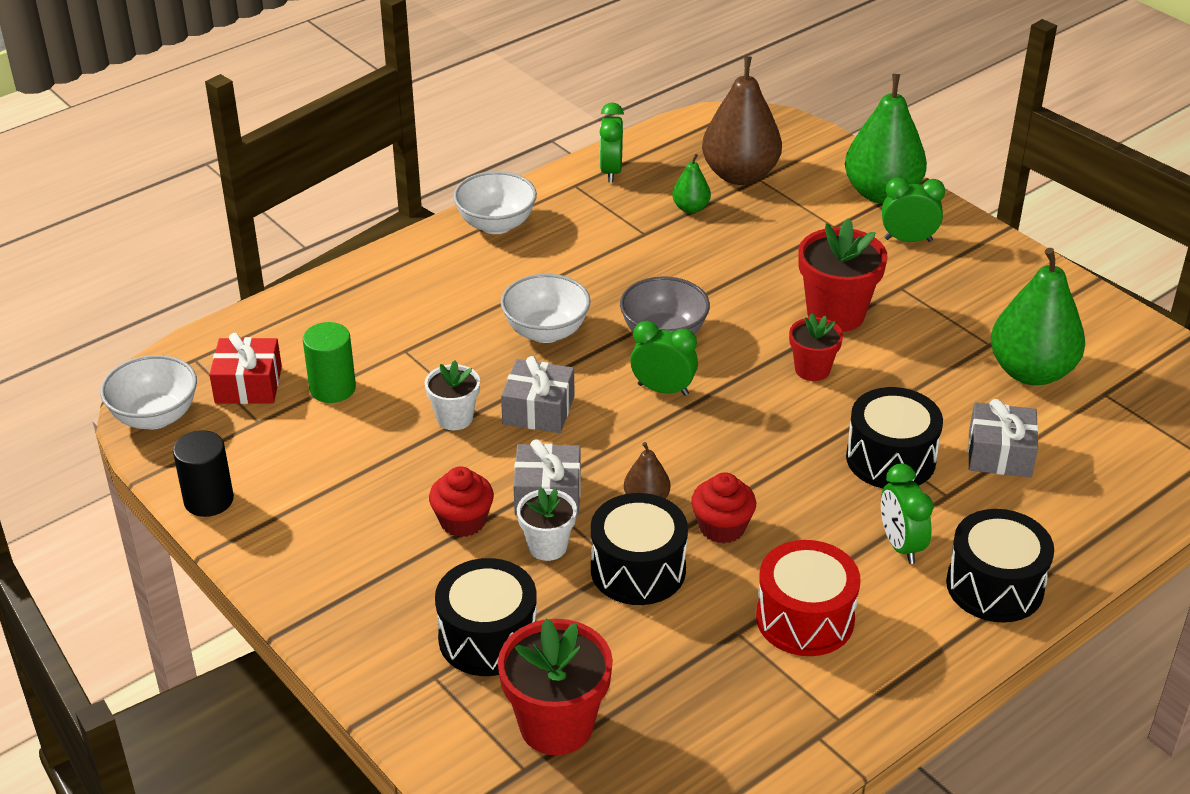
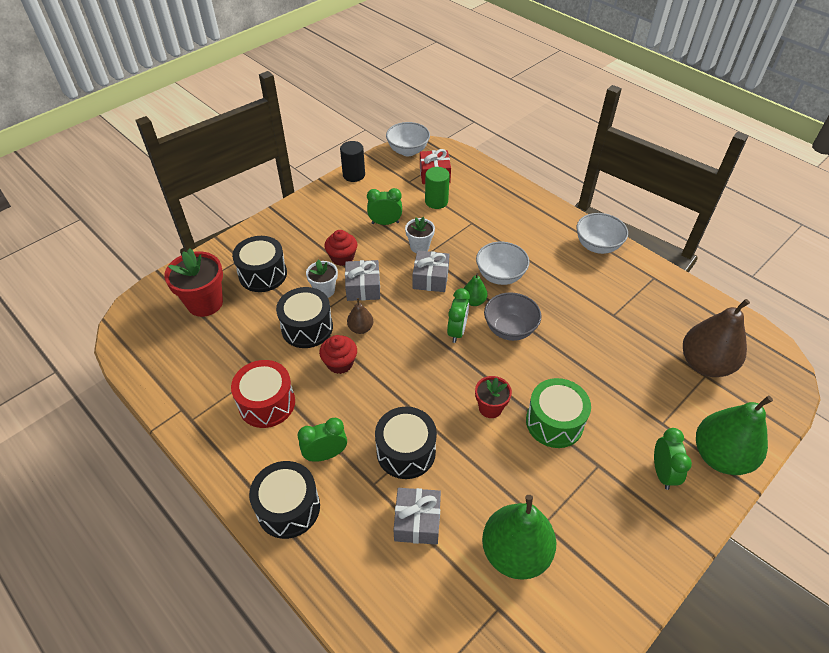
camera: 85 degrees right, 10 degrees up
(611, 171) = (677, 294): green clock -> green clock (385, 223)
(690, 208) = (651, 337): green pear -> green pear (473, 301)
(835, 314) = (554, 422): red flower pot -> green drum

